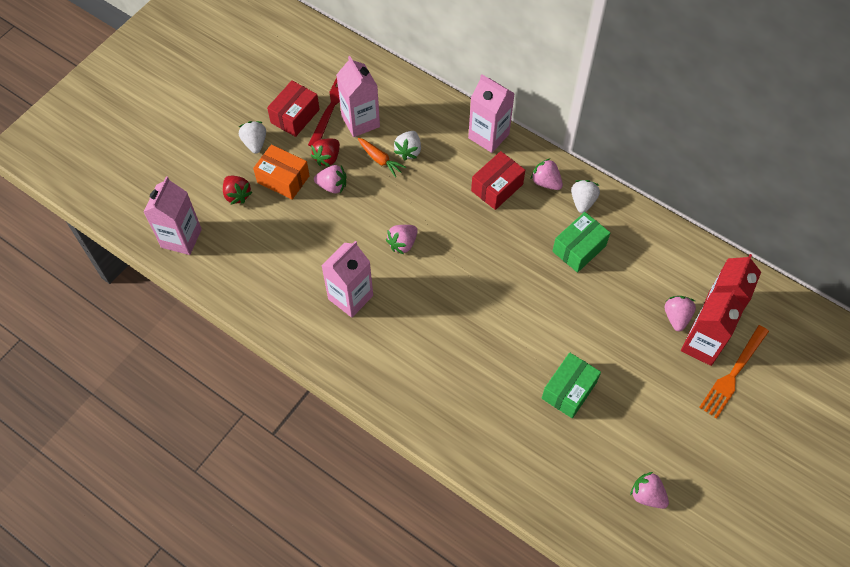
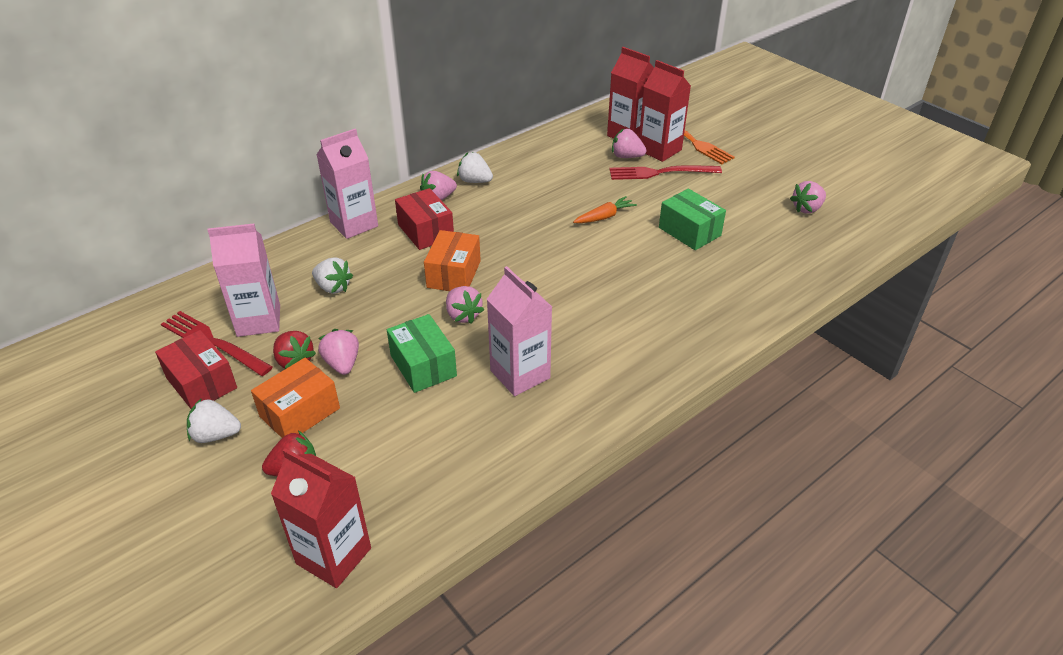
camera: 75 degrees left, 20 degrees down
(181, 238) = (334, 556): pink carton -> red carton
(332, 186) = (342, 364): pink strawberry -> pink strawberry turned 45 degrees counterclockwise
(380, 160) = (330, 313): orange carrot -> orange carrot (604, 217)
(448, 223) = (454, 274): none -> orange box
(579, 248) = (529, 194): green box -> green box (423, 366)
(659, 351) = (660, 173): none -> red fork

